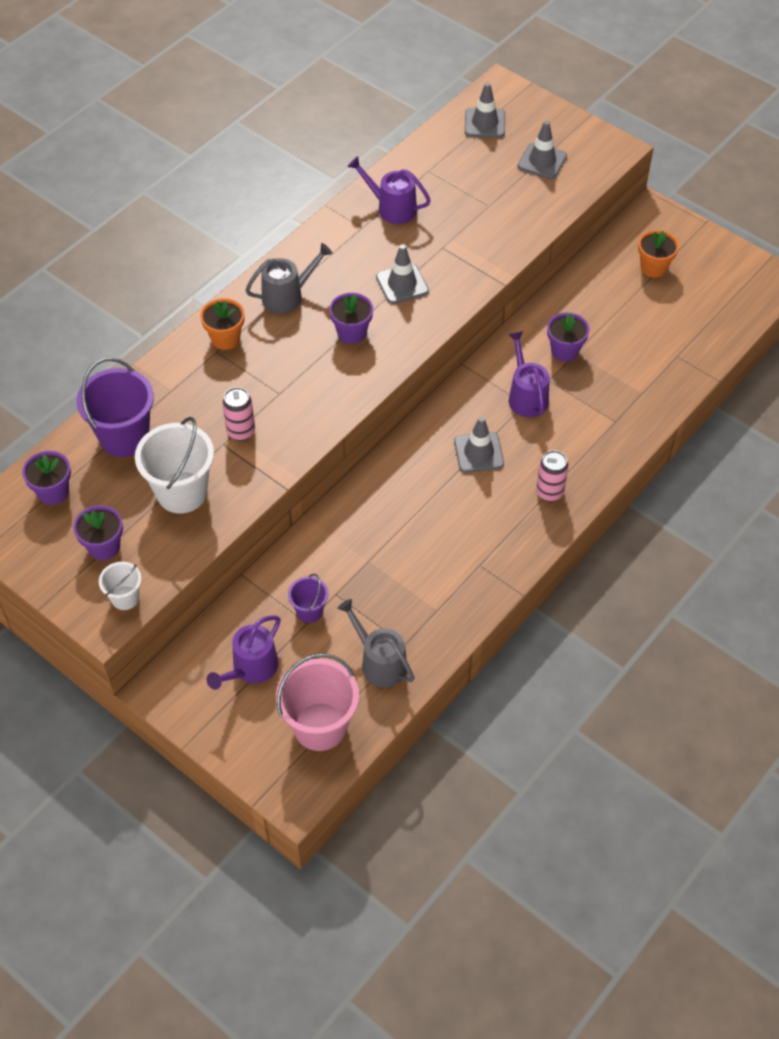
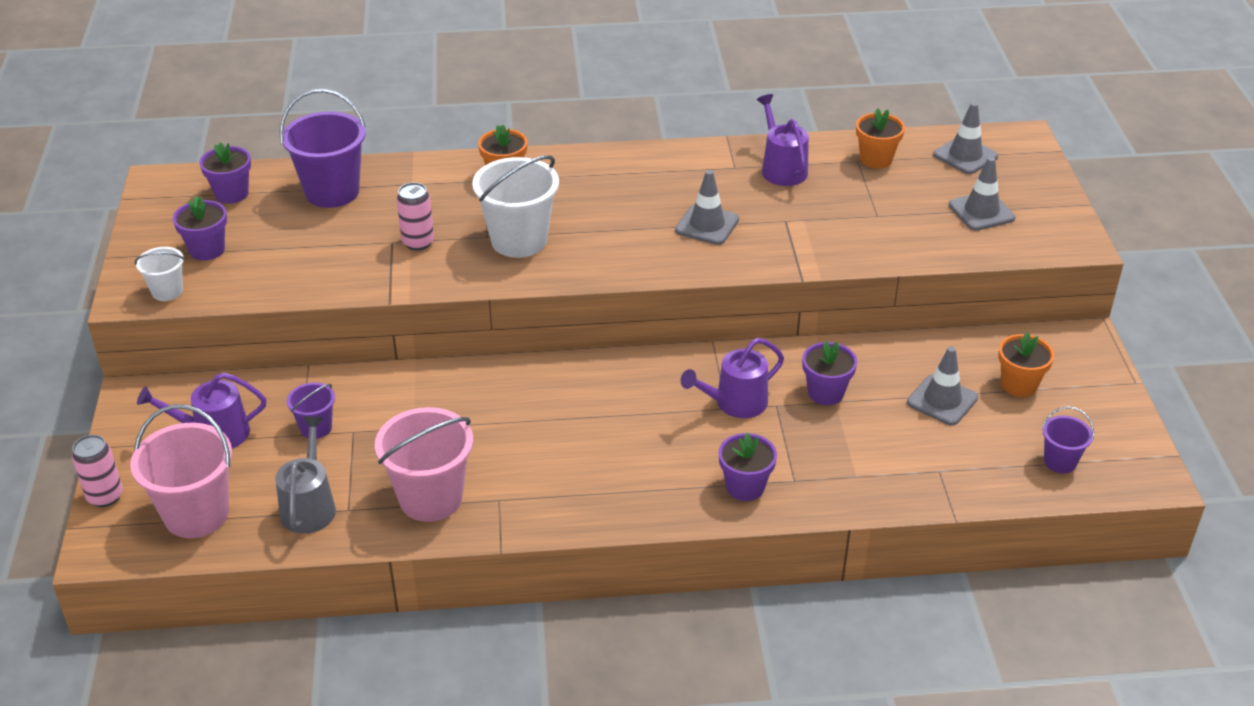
camera: 45 degrees right, 15 degrees down
(182, 492) = (313, 253): white bucket -> white bucket (519, 240)
(287, 296) = (597, 177): grey watering can -> none
(352, 333) = (610, 232): purple flower pot -> purple flower pot (745, 487)
(438, 161) = (876, 159): none -> orange flower pot
(441, 597) = (431, 498): none -> pink bucket
(478, 452) = (627, 416): grey traffic cone -> grey traffic cone (942, 400)
(526, 396) = (735, 403): purple watering can -> purple watering can turned 150 degrees counterclockwise
(549, 492) = (645, 490): pink can -> pink can (105, 496)
(726, 303) = (1060, 462): none -> purple bucket

